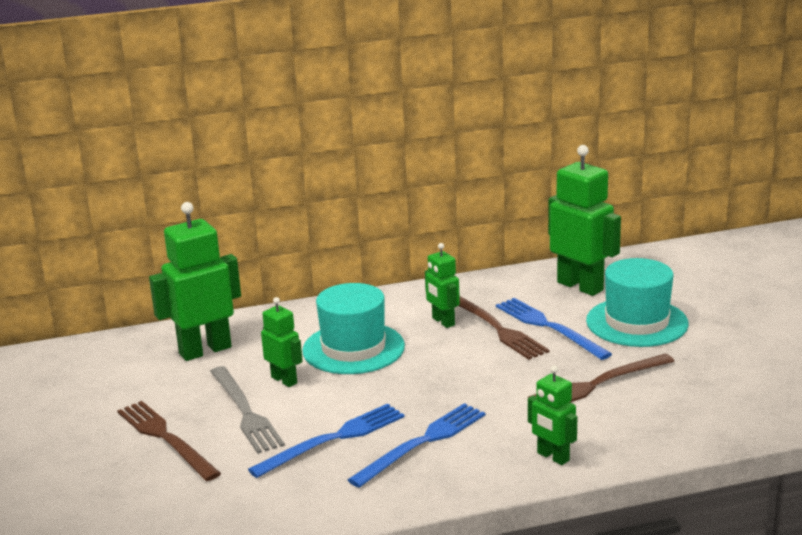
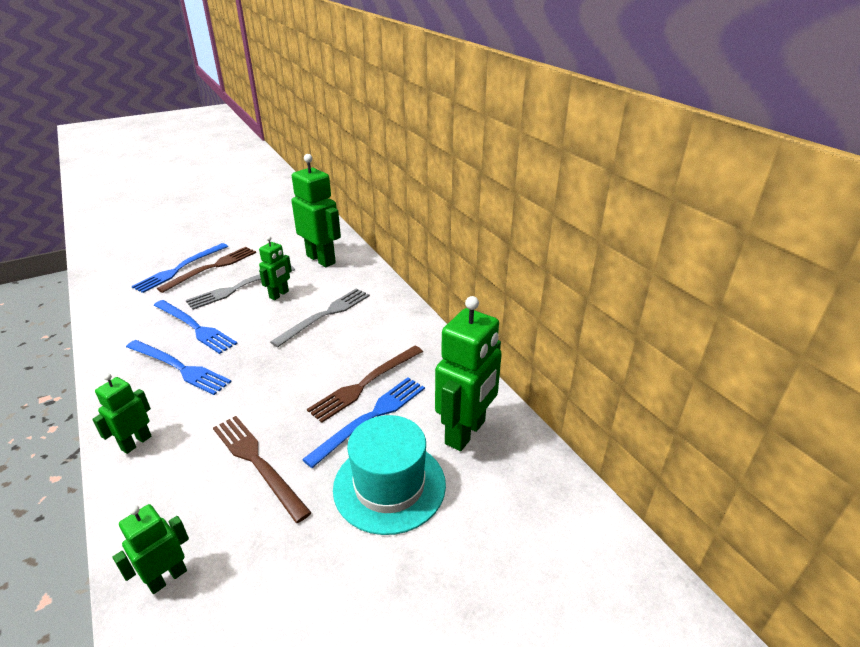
camera: 75 degrees right, 10 degrees up
(147, 468) = (180, 269): none -> blue fork
(353, 348) = (325, 315): turquoise hat -> grey fork
(443, 322) = (374, 352): green robot -> green robot (167, 577)

